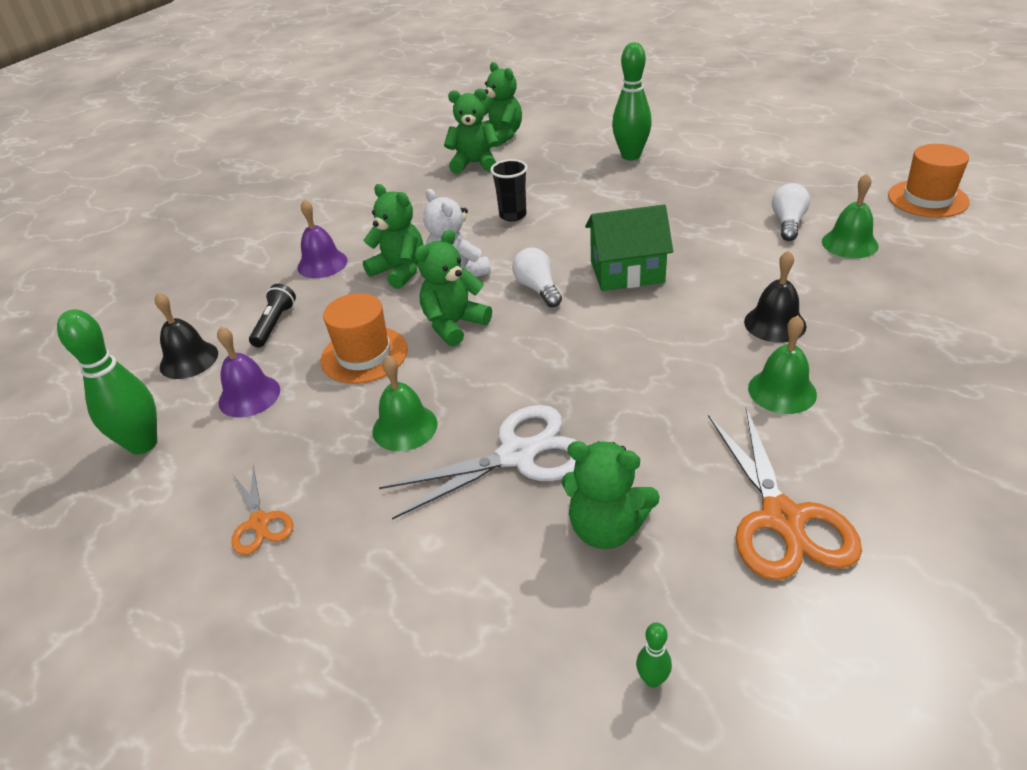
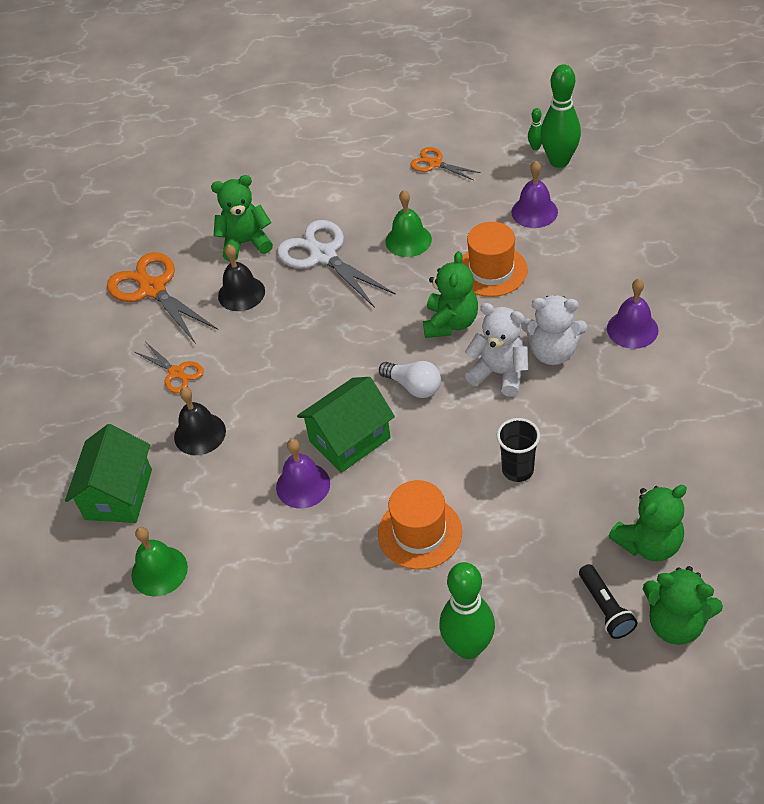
camera: 150 degrees right, 10 degrees up
(189, 360) = (614, 212): black bell -> black bell (241, 293)
(274, 324) = (591, 262): black flashlight -> black flashlight (605, 608)
(400, 271) = (552, 352): green teddy bear -> white teddy bear
(516, 455) = (323, 256): white scissors -> white scissors turned 105 degrees clockwise
(652, 679) = (190, 197): green bowling pin -> green bowling pin (535, 147)
(690, 256) = (303, 485): none -> purple bell
(782, 391) = (176, 373): green bell -> orange scissors
(788, 223) = (228, 580): white light bulb -> none
(881, 304) = (119, 494): none -> green house
(927, 199) = (88, 695): orange hat -> orange hat (419, 532)

